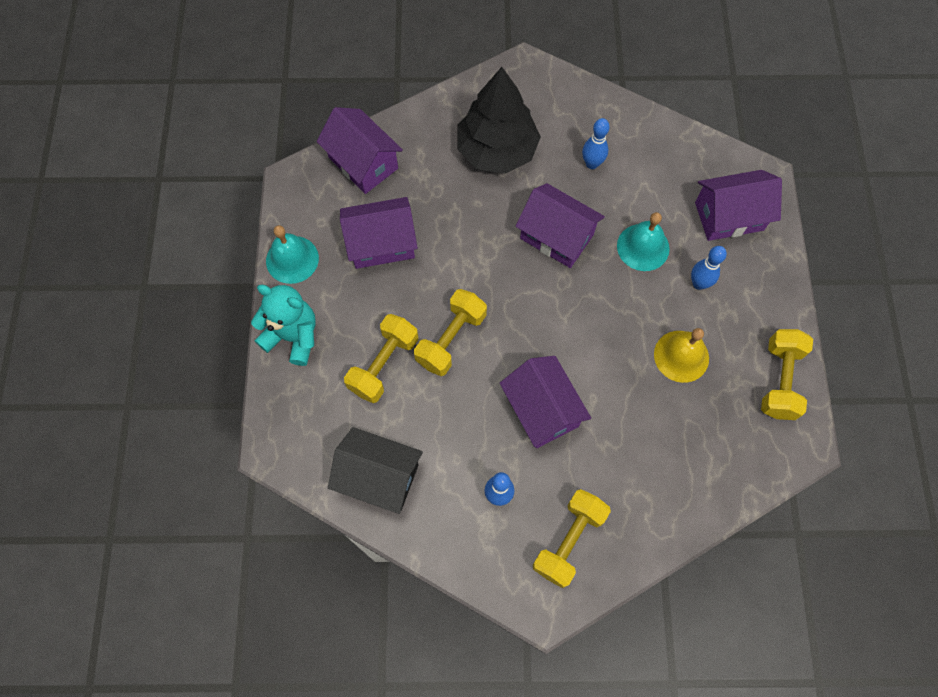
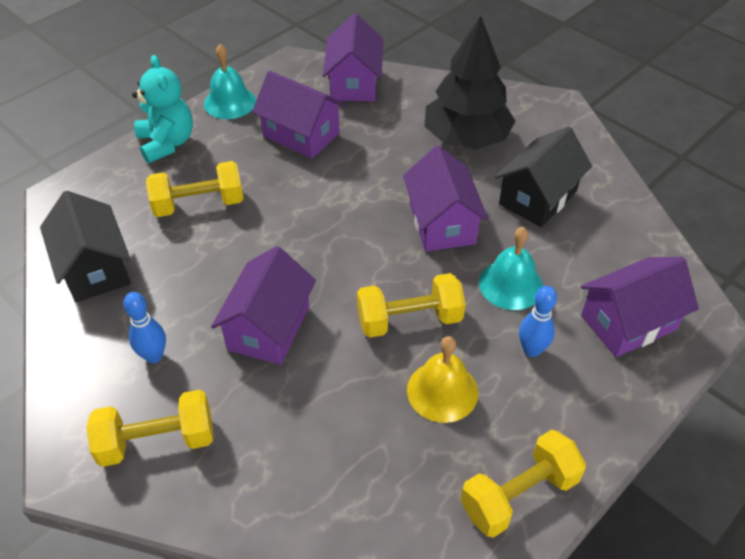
camera: 45 degrees right, 20 degrees down
(451, 339) = (267, 226): yellow dumbbell -> yellow dumbbell (409, 320)
(592, 164) = (538, 198): blue bowling pin -> black house
(729, 216) = (628, 322): purple house -> purple house turned 60 degrees counterclockwise

